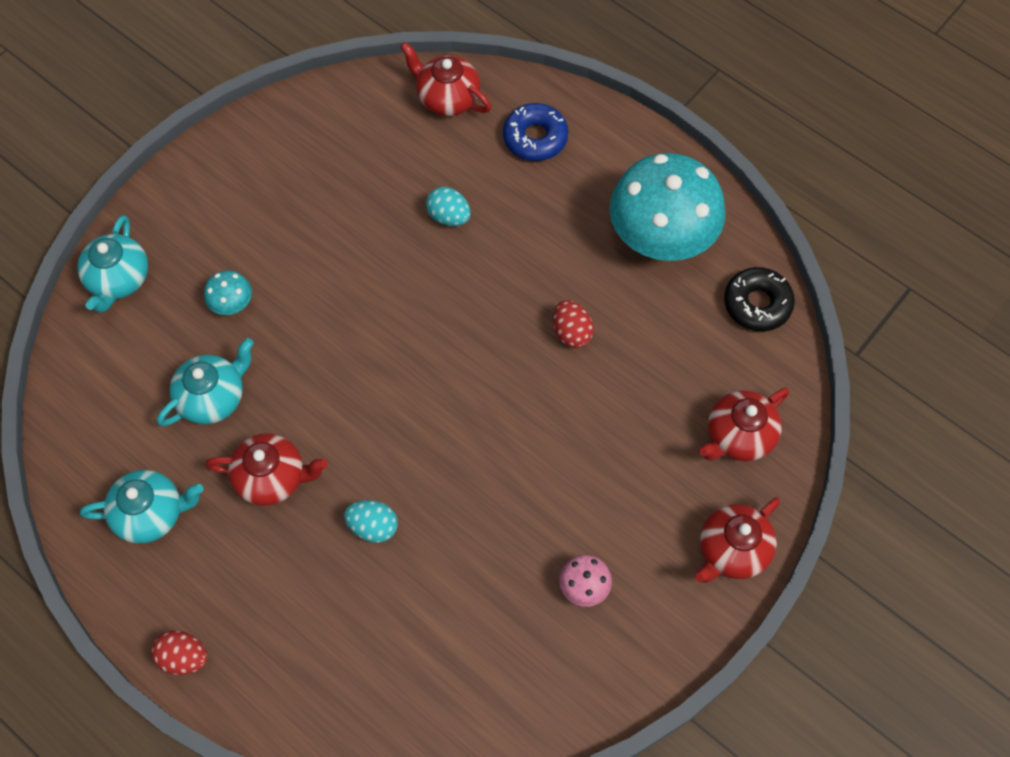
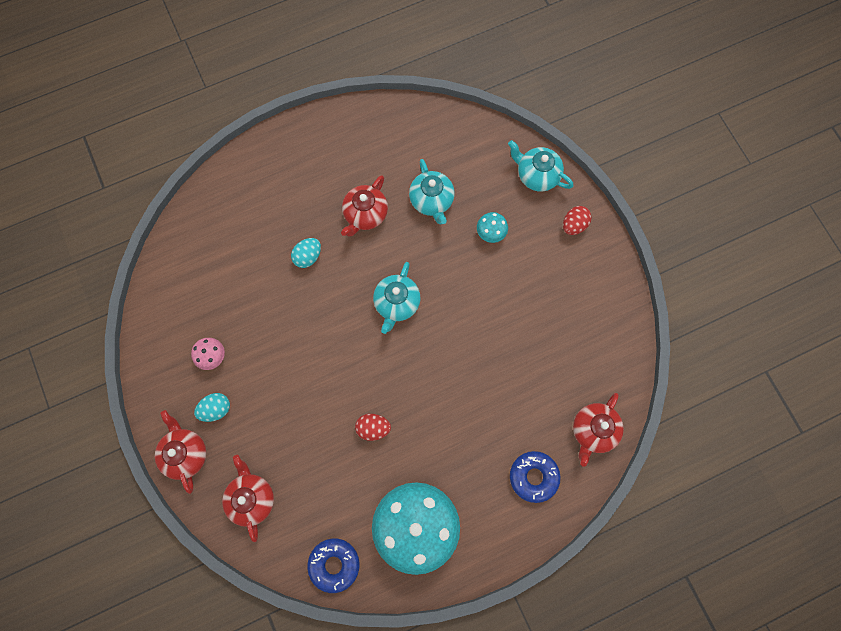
camera: 115 degrees right, 10 degrees up
(151, 514) = (375, 146): turquoise teapot -> turquoise teapot (396, 303)
(184, 657) = (287, 136): red egg -> red egg (574, 225)
(447, 98) = (593, 430): red teapot -> red teapot turned 150 degrees clockwise
(449, 216) = (495, 389): turquoise egg -> turquoise egg (216, 409)
(757, 304) = (334, 564): black donut -> blue donut

